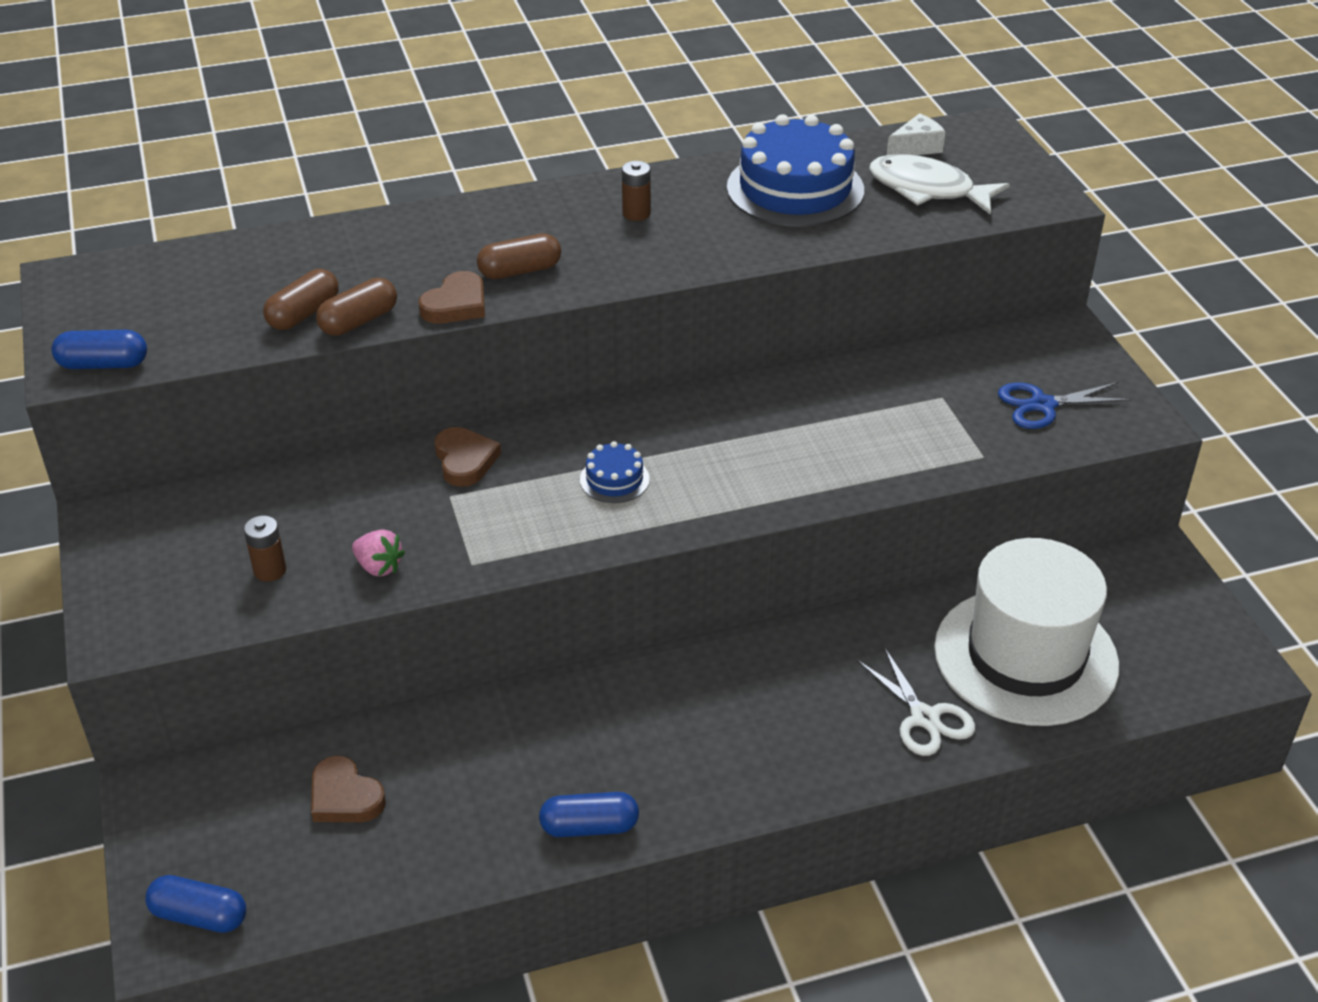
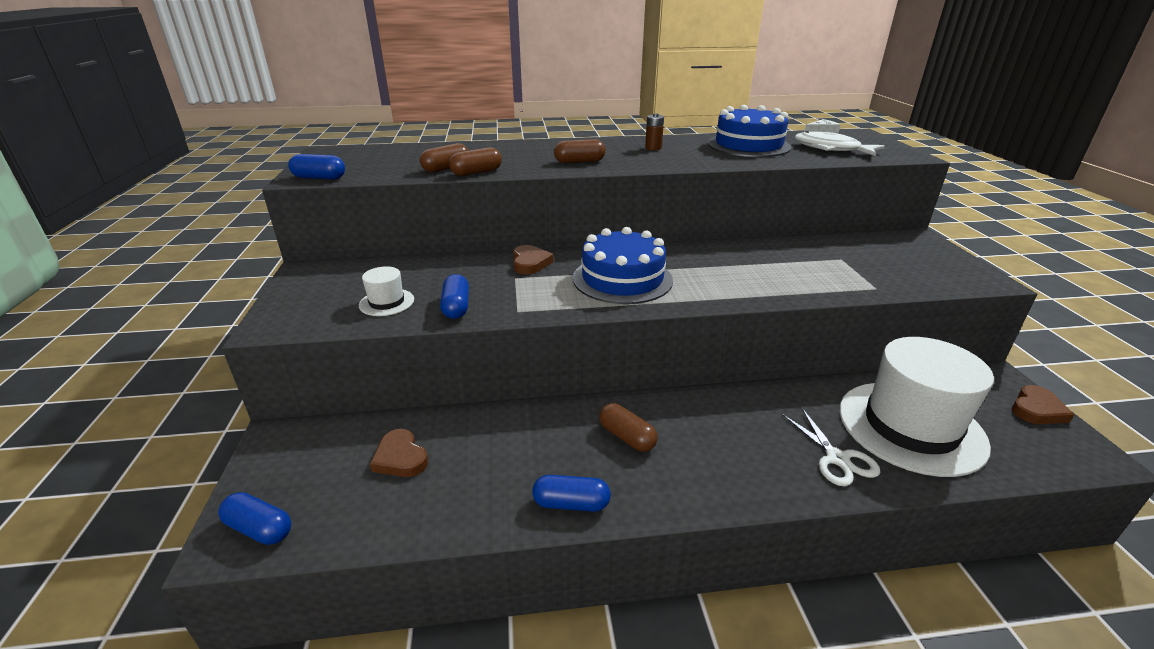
camera: 10 degrees right, 10 degrees down
(270, 570) = (386, 302): brown battery -> white hat
(379, 567) = (456, 307): pink strawberry -> blue capsule
(456, 304) = (537, 170): brown heart -> brown heart (1037, 409)
(614, 479) = (622, 279): blue cake -> blue cake, size x2.18
(648, 723) = (627, 437): none -> brown capsule
(1042, 405) = (912, 267): blue scissors -> none

